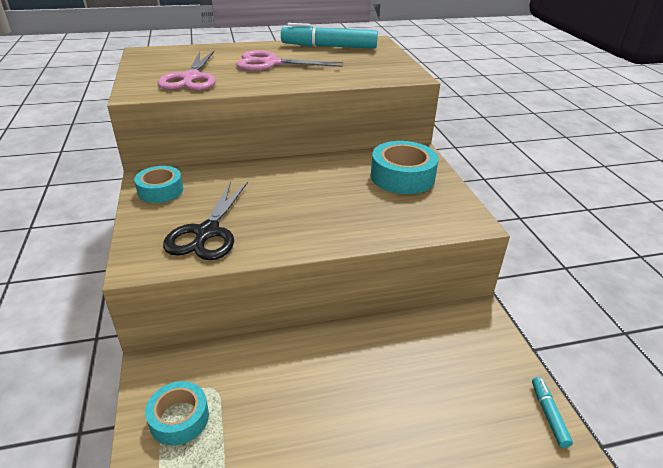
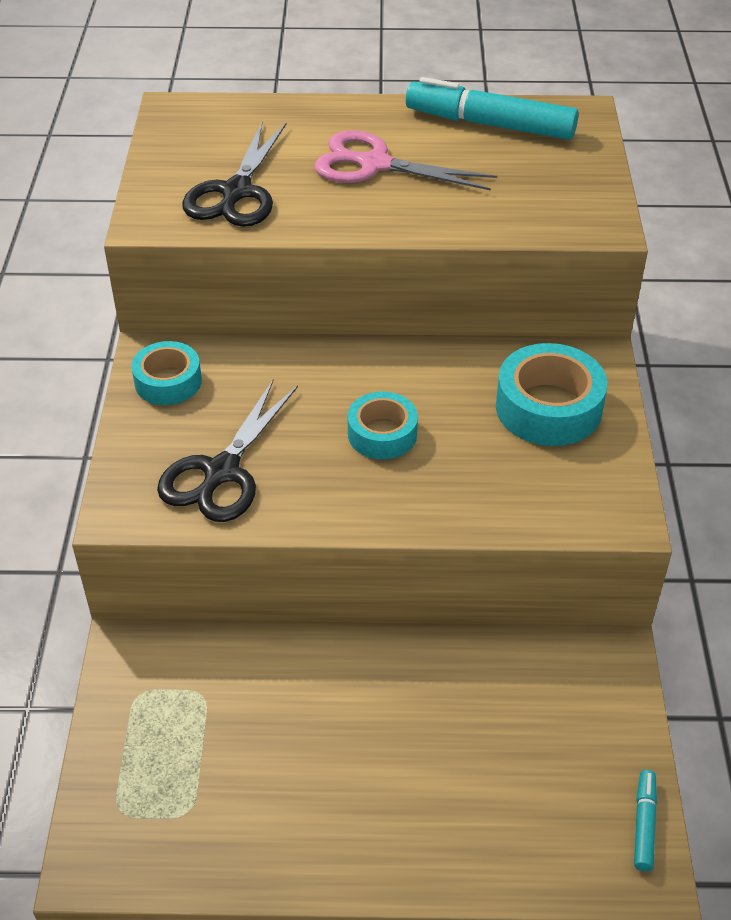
camera: 15 degrees right, 10 degrees up
(179, 418) = (151, 725): turquoise tape -> turquoise tape (382, 434)
(191, 78) = (236, 192): pink scissors -> black scissors

